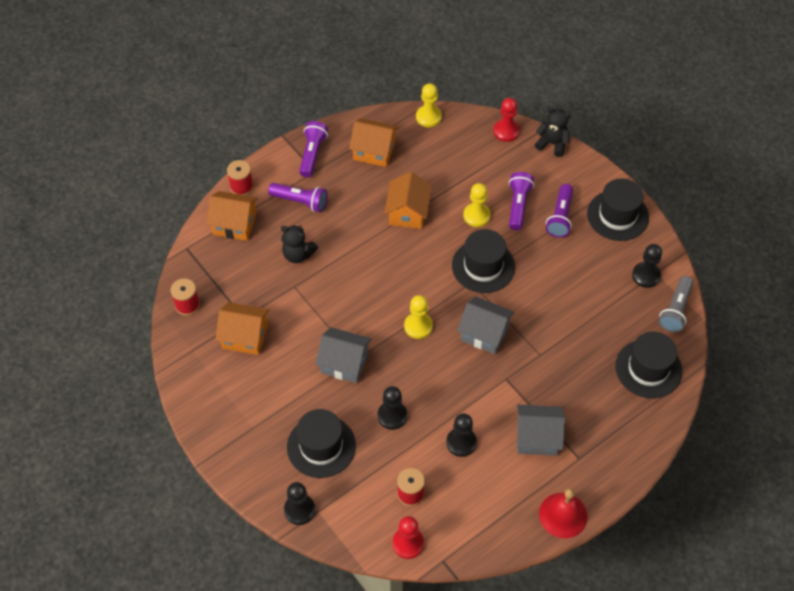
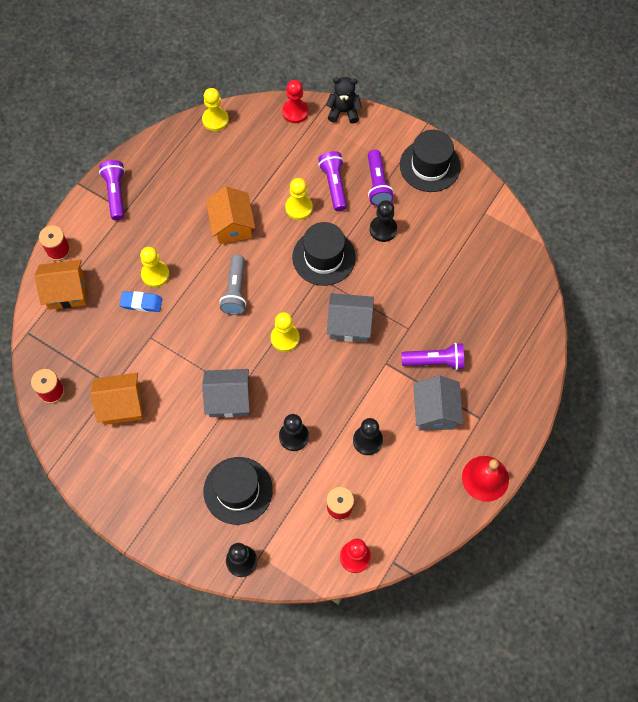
camera: 20 degrees left, 10 degrees up
(298, 254) = (141, 303): black teddy bear -> blue eraser
(300, 201) = (123, 247): purple flashlight -> purple flashlight (435, 361)
(320, 234) = (155, 274): none -> yellow pawn
(374, 151) = (175, 172): orange house -> none
(537, 437) = (435, 411): grey house -> grey house turned 75 degrees counterclockwise
(646, 275) = (476, 218): black pawn -> black pawn (383, 229)
(648, 369) = (511, 309): black hat -> none
(675, 310) = (515, 243): grey flashlight -> grey flashlight (235, 291)

